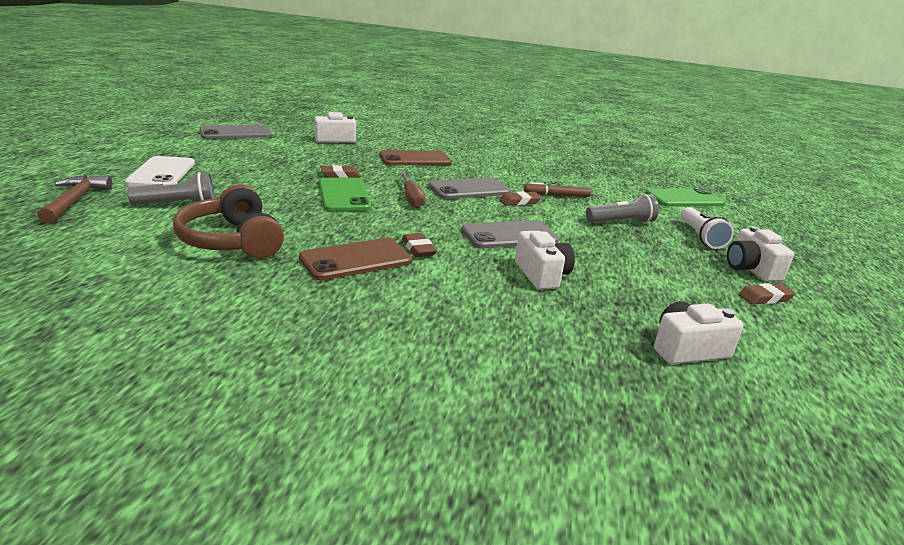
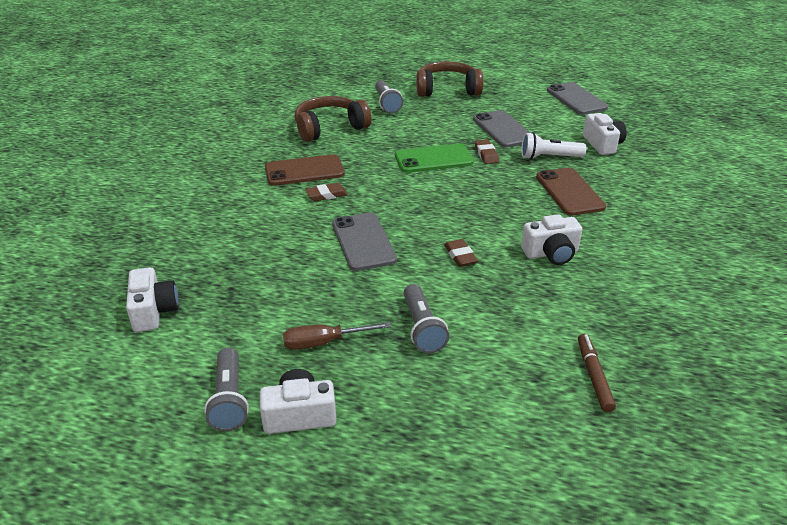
camera: 95 degrees right, 10 degrees up
(75, 201) = (382, 77): brown hammer -> none
(162, 173) = (447, 90): white phone -> brown headphones
(356, 260) = (304, 171): brown phone -> brown phone turned 75 degrees counterclockwise
(411, 199) = (439, 191): brown screwdriver -> brown screwdriver (323, 343)
(469, 189) = (484, 224): grey phone -> grey phone (503, 129)
(541, 275) = (282, 252): white camera -> white camera (551, 253)
(556, 195) = (497, 287): brown marker -> brown marker (594, 376)
(684, 199) = (549, 425): green phone -> none
(700, 237) = (392, 396): white flashlight -> white flashlight (549, 157)
(765, 298) = (229, 400): brown eraser -> grey flashlight

